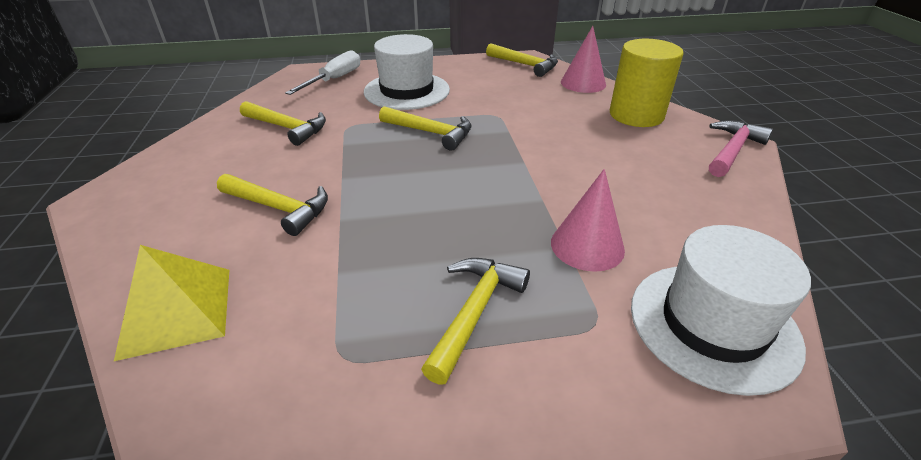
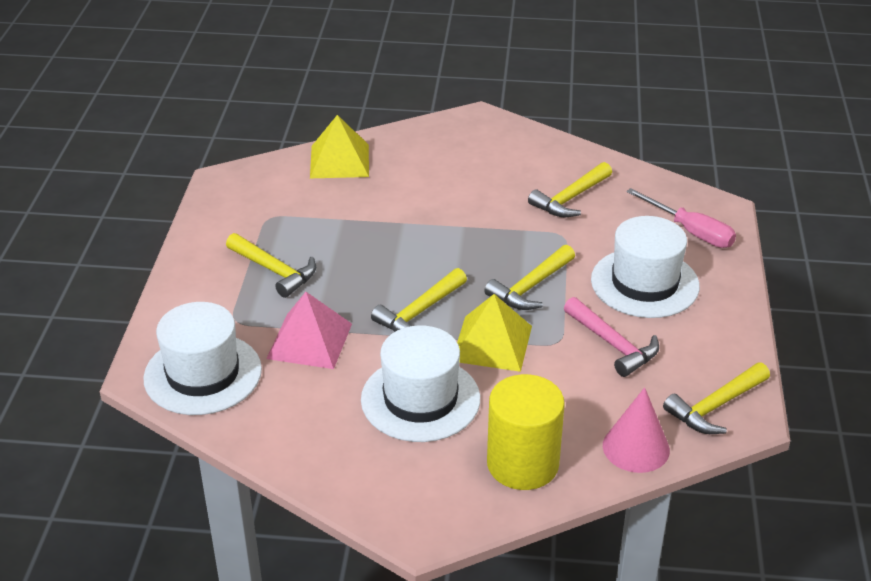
camera: 105 degrees right, 0 degrees up
(279, 208) = (431, 195): yellow hammer -> yellow hammer (419, 312)
(334, 79) = (691, 231): white screwdriver -> pink screwdriver
(516, 141) = (492, 343): none -> yellow pyramid
(587, 246) = (309, 341): pink cone -> pink pyramid
(611, 164) = (420, 399): none -> white hat
(732, 150) = (409, 512): pink hammer -> pink hammer (613, 344)

